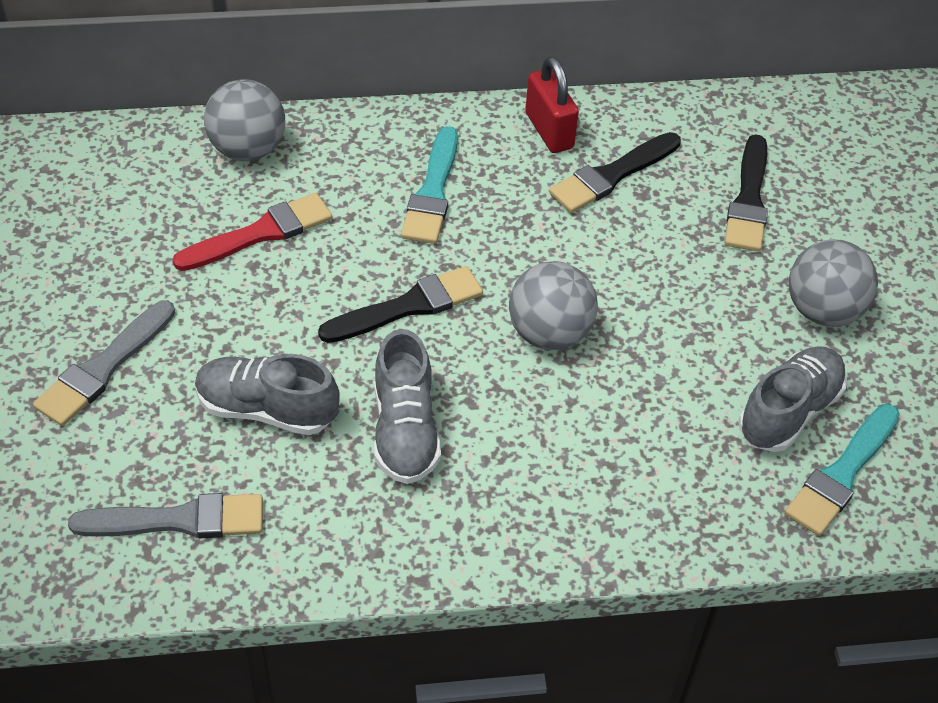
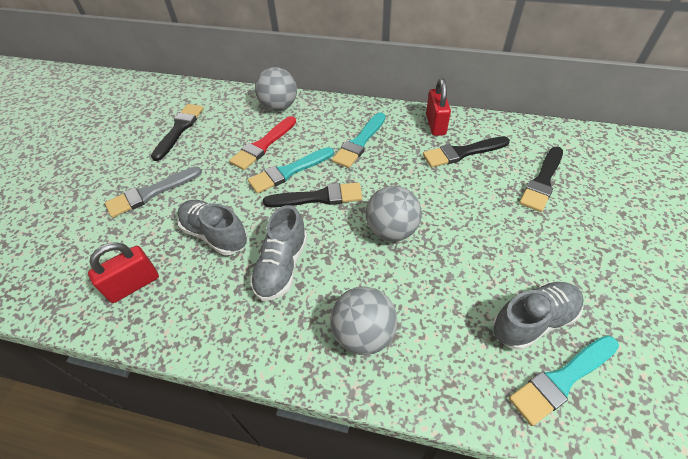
camera: 25 degrees right, 0 degrees up
(76, 235) = (179, 129): none -> black brush
(178, 520) = (134, 285): grey brush -> red padlock
(260, 233) = (263, 145): red brush -> red brush turned 135 degrees clockwise
(334, 273) = (289, 171): none -> turquoise brush
(823, 310) = (575, 258): grey ball -> grey ball (363, 334)

